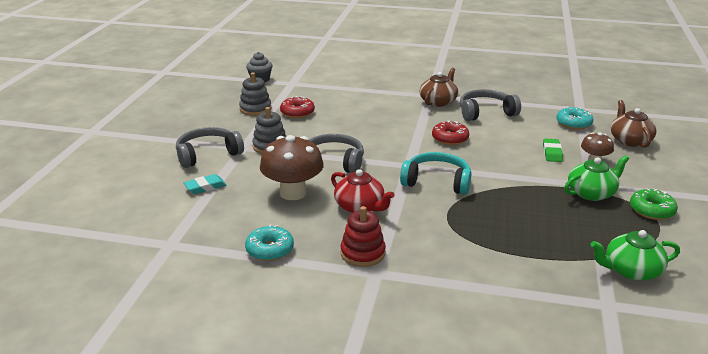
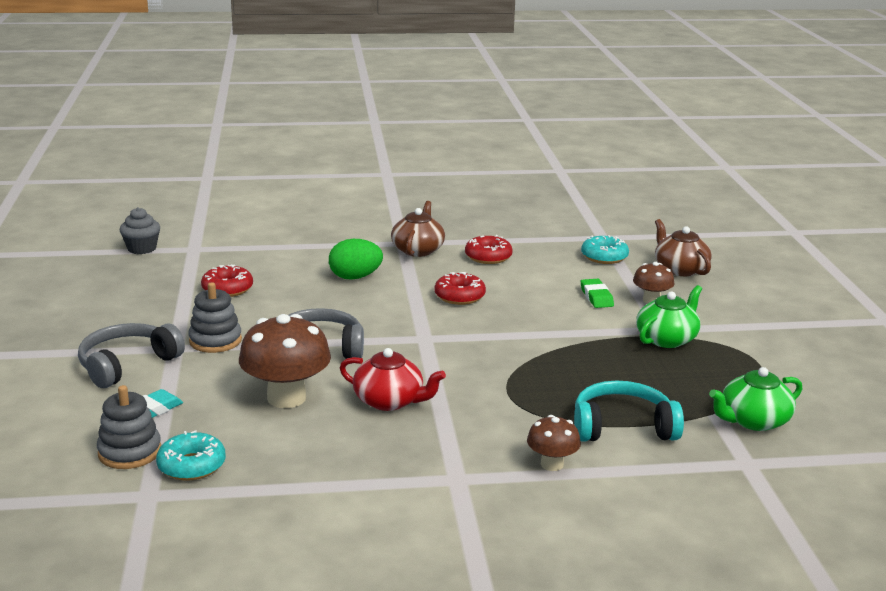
camera: 20 degrees left, 5 degrees down
(255, 109) = (160, 291): grey stacking toy -> grey stacking toy (130, 452)
(270, 250) = (298, 476): turquoise donut -> turquoise donut (191, 465)
(362, 253) = (426, 458): red stacking toy -> none
(384, 115) = (355, 277): none -> green egg
(437, 182) = (472, 354): turquoise headphones -> turquoise headphones (622, 427)
(451, 275) = (552, 464): none -> brown mushroom
(486, 113) = (488, 257): grey headphones -> red donut
(651, 210) = (743, 348): green donut -> none

